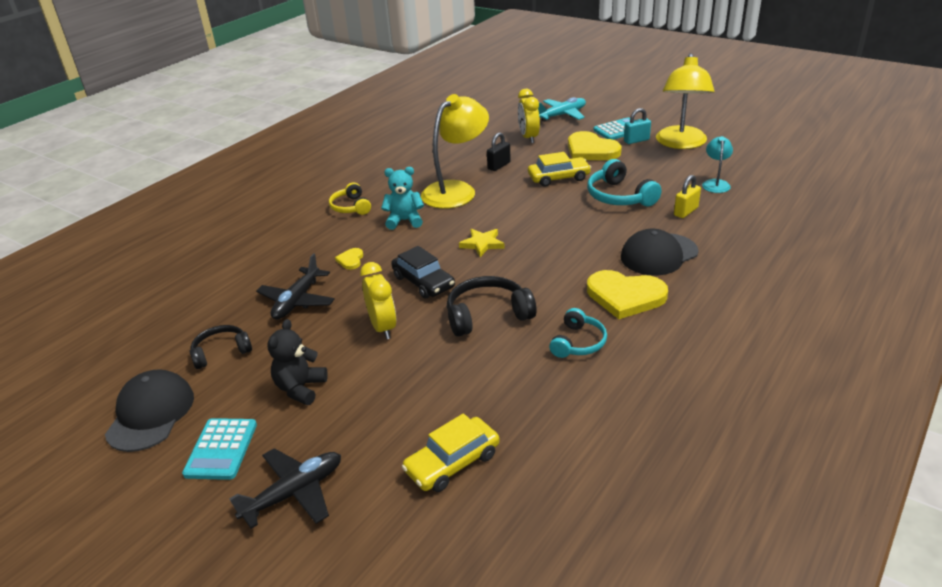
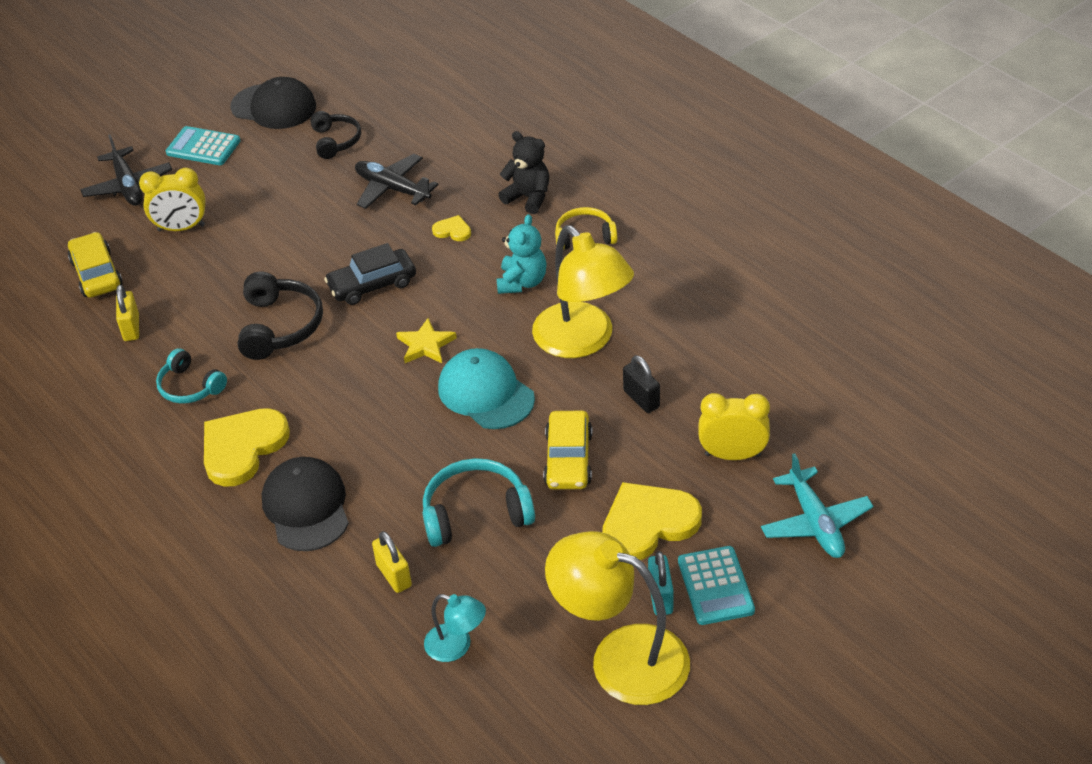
camera: 105 degrees right, 10 degrees up
(300, 388) = (249, 190): black teddy bear -> black teddy bear (528, 197)
(383, 327) = (307, 247): yellow clock -> yellow clock (181, 228)
(518, 213) = (485, 393): none -> turquoise cap
(522, 405) = (131, 328): none -> yellow padlock

